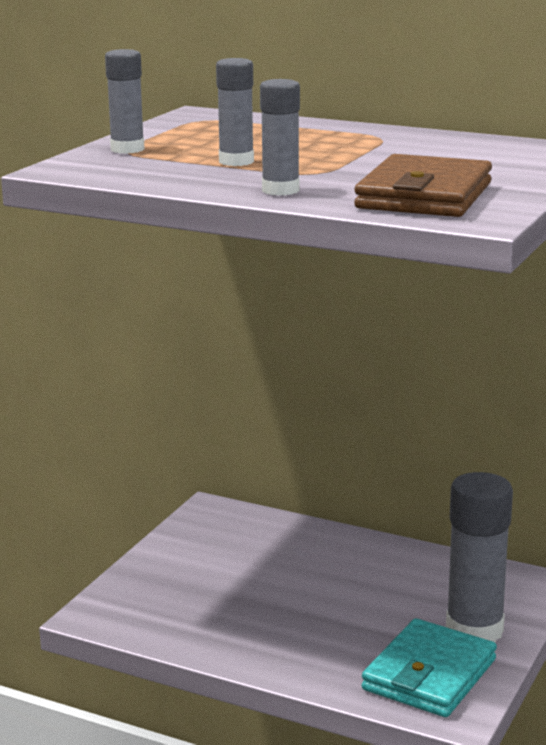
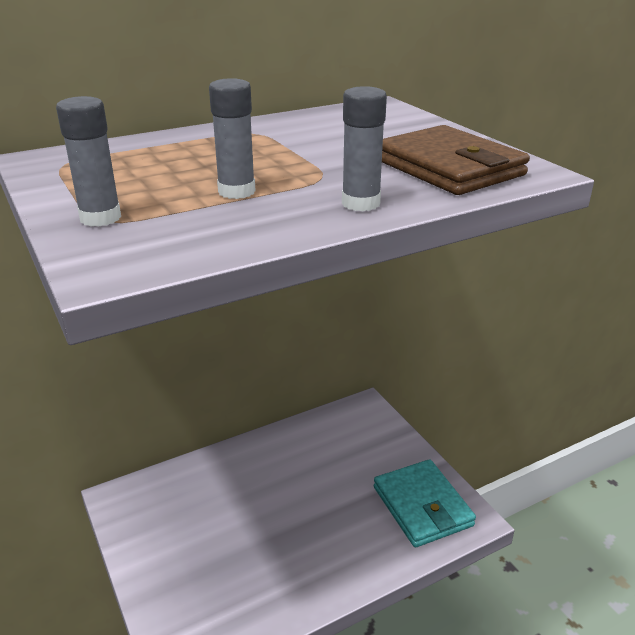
camera: 55 degrees left, 10 degrees up
(474, 630) = (391, 459): grey glue stick -> none

